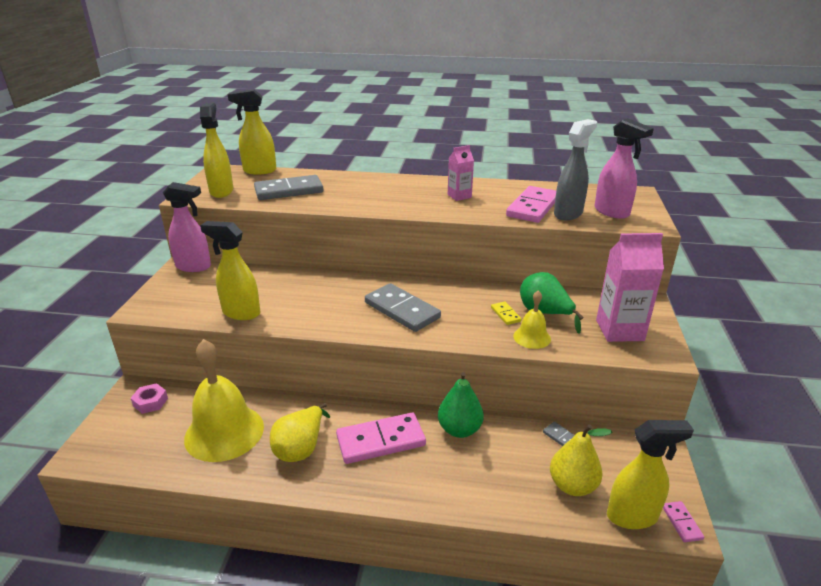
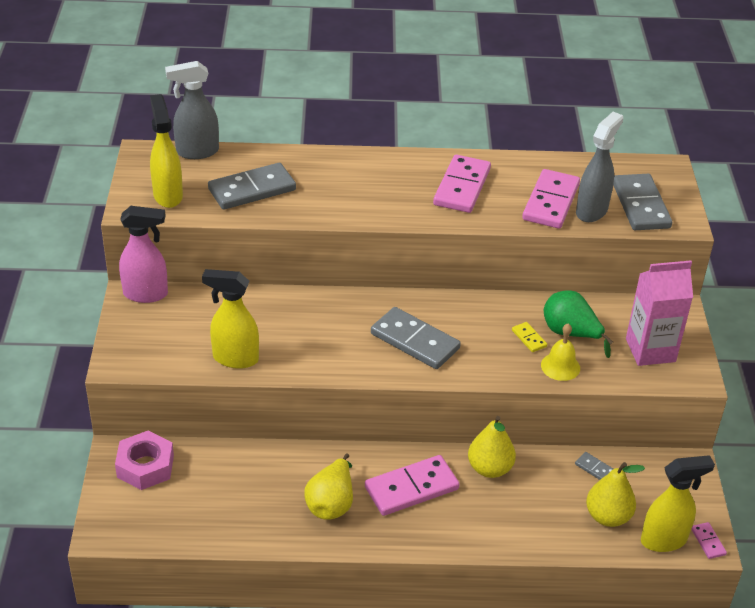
camera: 10 degrees left, 10 degrees up
(150, 402) = (145, 466): pink nut -> pink nut, size x1.66
(224, 432) = (243, 493): yellow bell -> none
(259, 171) = (196, 152): yellow spray bottle -> grey spray bottle
(459, 196) = (462, 187): pink carton -> pink domino
(459, 429) = (489, 468): green pear -> yellow pear
(612, 212) = (640, 205): pink spray bottle -> grey domino

